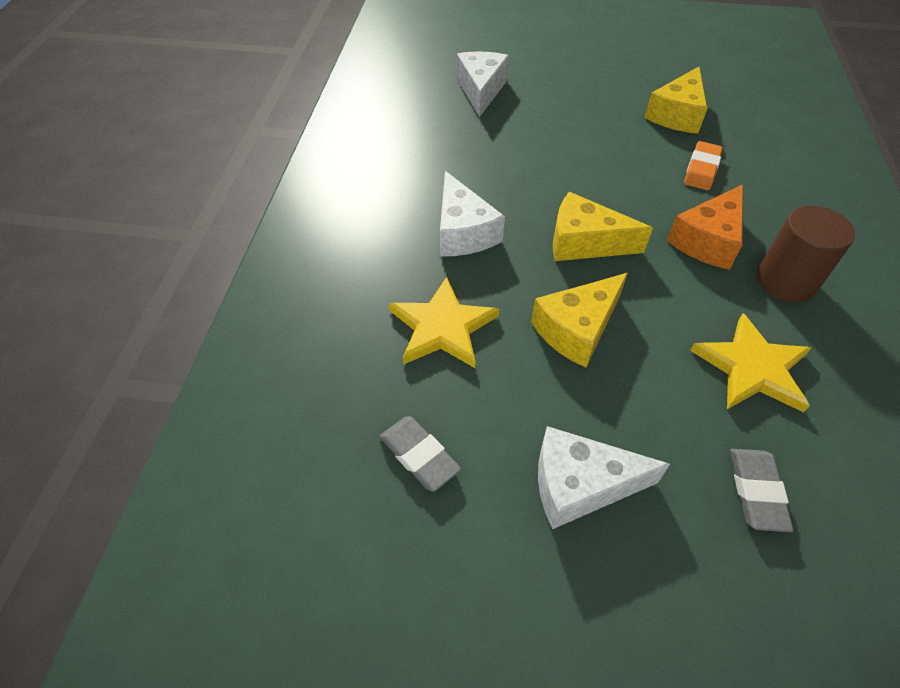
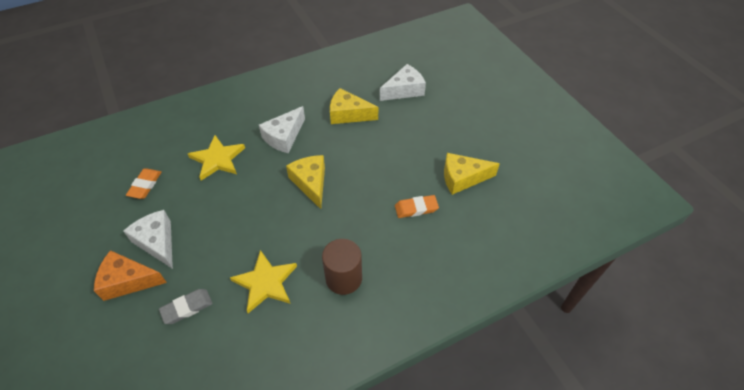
camera: 55 degrees right, 0 degrees up
(419, 455) = (145, 185): grey eraser -> orange eraser
(577, 329) = (247, 205): yellow cheese -> yellow cheese (348, 114)
(708, 240) = (352, 232): orange cheese -> orange cheese (128, 281)

